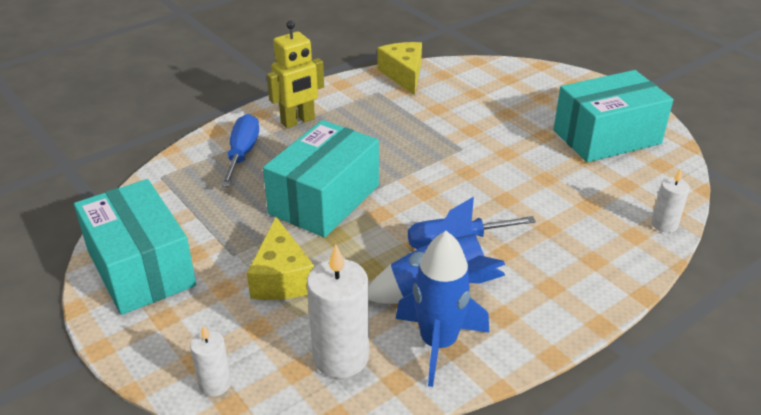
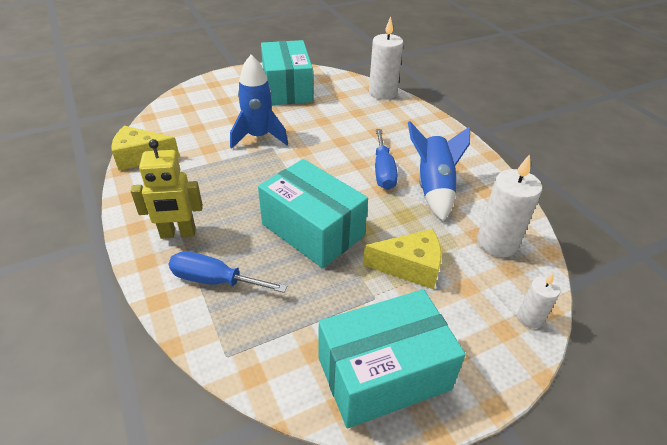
camera: 80 degrees left, 5 degrees up
(298, 121) = (178, 233): yellow robot -> yellow robot turned 105 degrees clockwise
(438, 343) = (482, 196): blue rocket -> blue rocket (259, 137)
(664, 224) = (382, 93): white candle -> white candle, size x1.81

